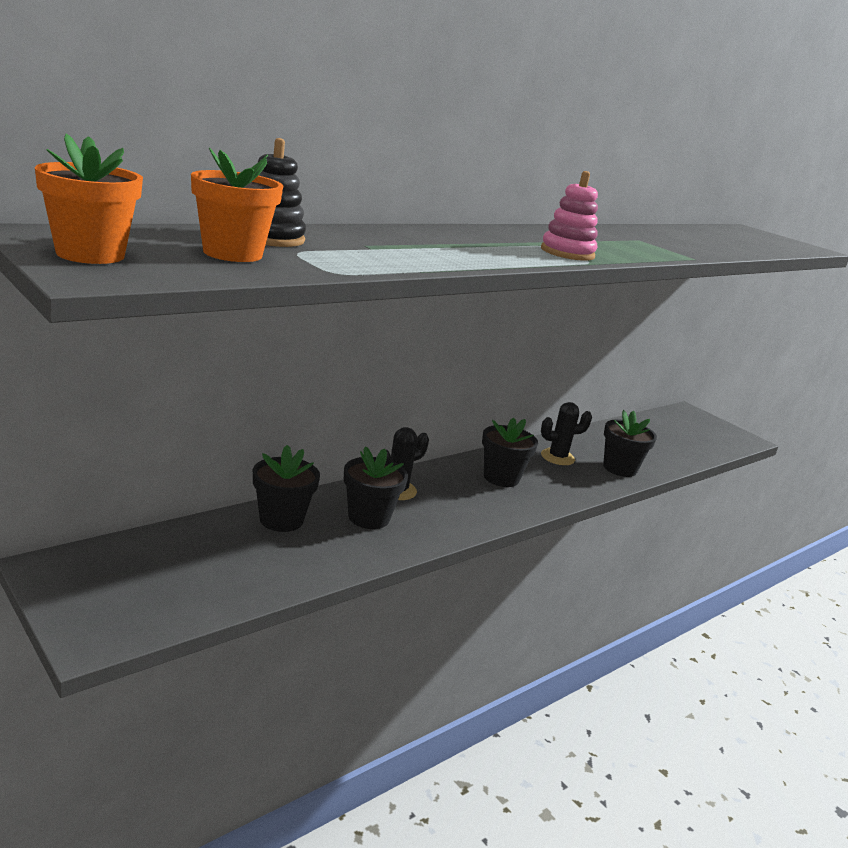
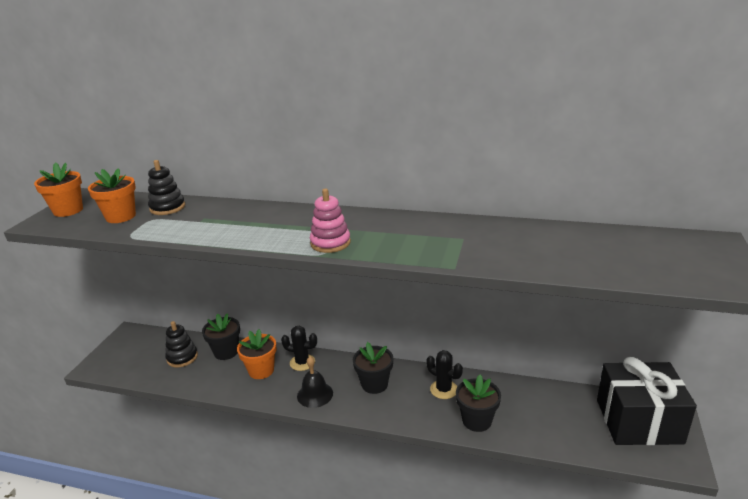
camera: 60 degrees right, 5 degrees up
(230, 553) = (182, 357): none -> black stacking toy
(369, 517) = (261, 370): black flower pot -> orange flower pot
(470, 511) = (315, 394): none -> black bell
(690, 425) = (638, 421): none -> black gift

